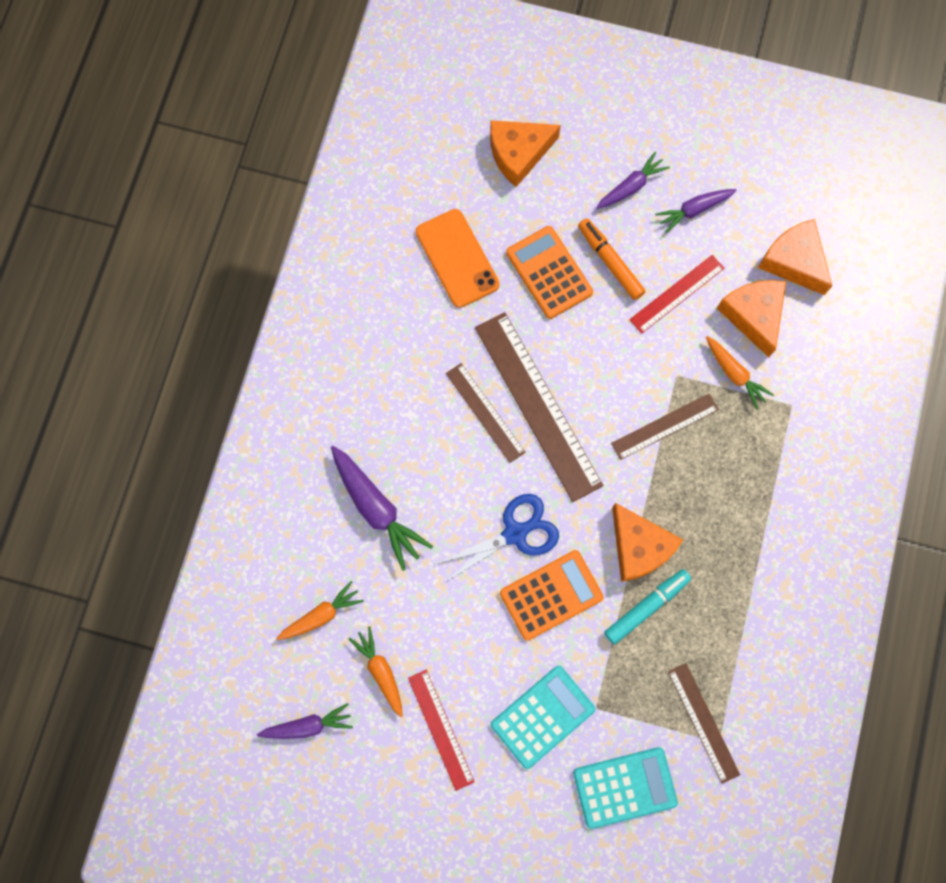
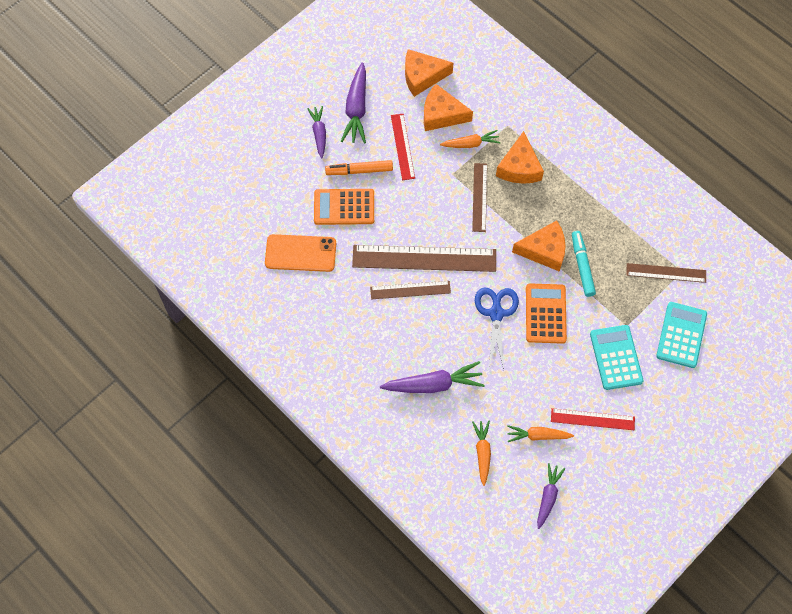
camera: 60 degrees left, 10 degrees down
(518, 153) = (255, 182): orange cheese -> orange cheese (519, 167)
(694, 210) = (356, 109): purple carrot -> purple carrot, size x1.58

